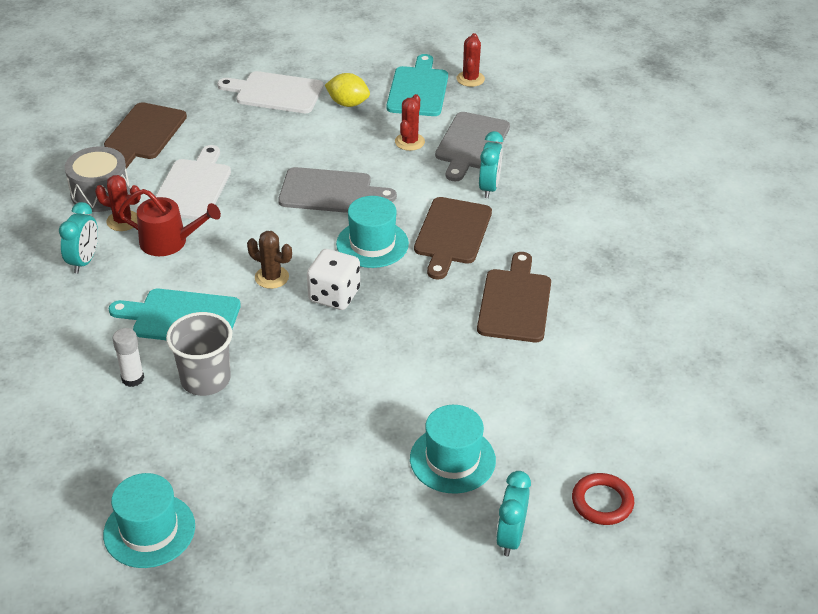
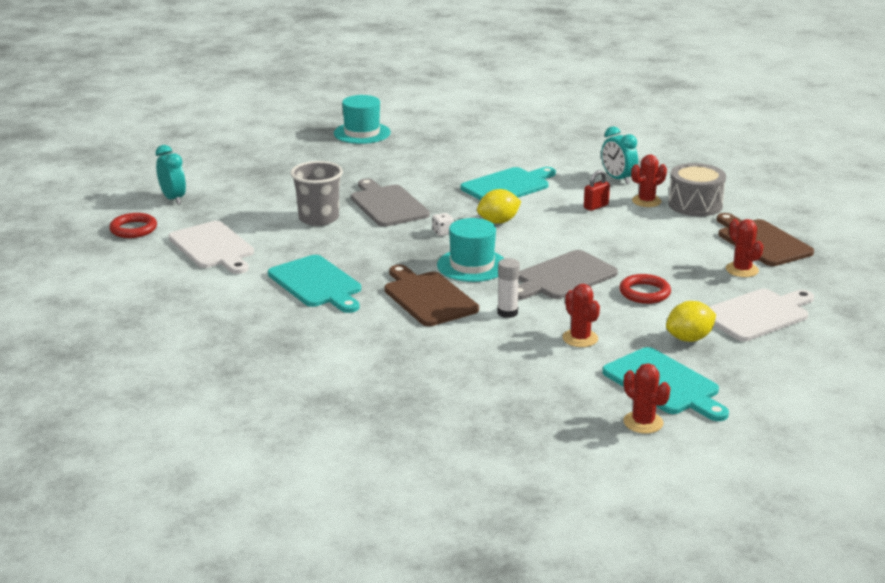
camera: 135 degrees right, 15 degrees down
(133, 378) = (478, 160): white glue stick -> white glue stick (507, 312)
(169, 242) = (596, 206): red watering can -> red padlock
(193, 187) = (653, 234): white cutting board -> white cutting board (213, 247)
(205, 379) = (440, 175): grey cup -> grey cup (318, 218)
(210, 123) = (742, 270): none -> red cactus
(271, 277) = (498, 222): brown cactus -> yellow lemon
(305, 146) = (644, 293): none -> red ring
(334, 295) = (442, 232): white dice -> white dice, size x0.47
(452, 459) = (247, 207): turquoise hat -> none
(471, 144) = (530, 364): grey cutting board -> grey cutting board (388, 205)
(489, 188) = (455, 340): turquoise clock -> none
(515, 302) = (316, 284): brown cutting board -> turquoise cutting board

